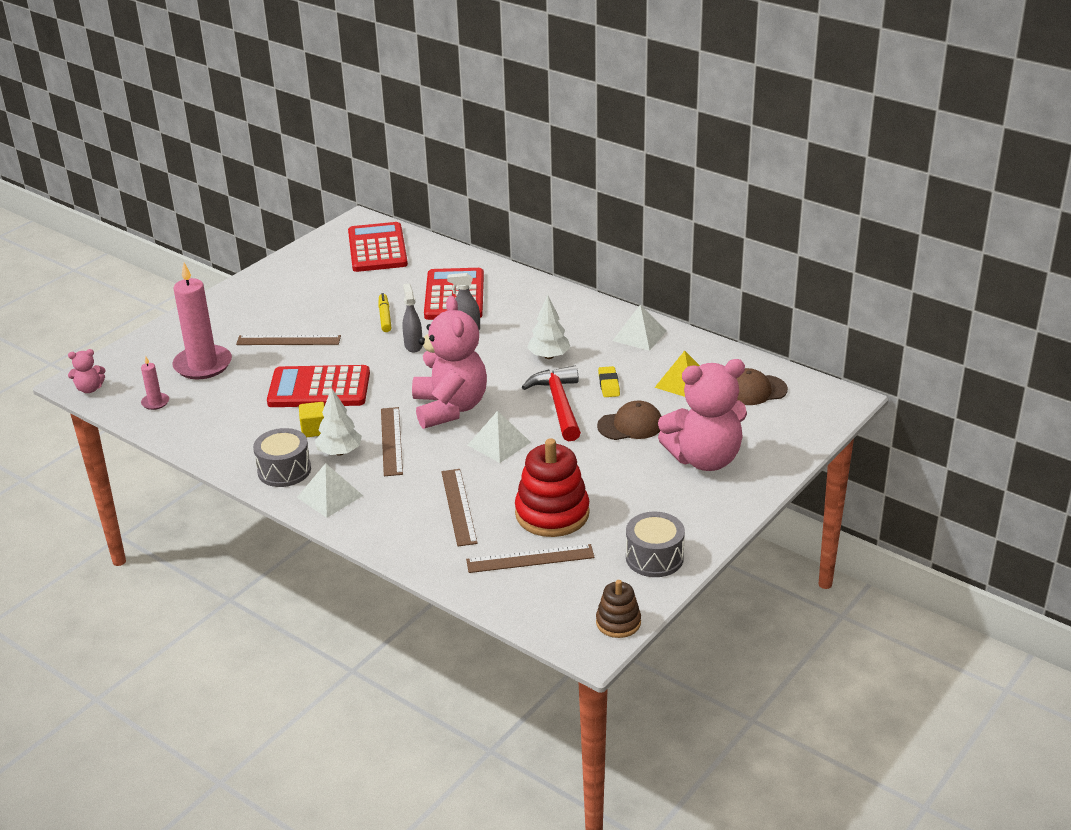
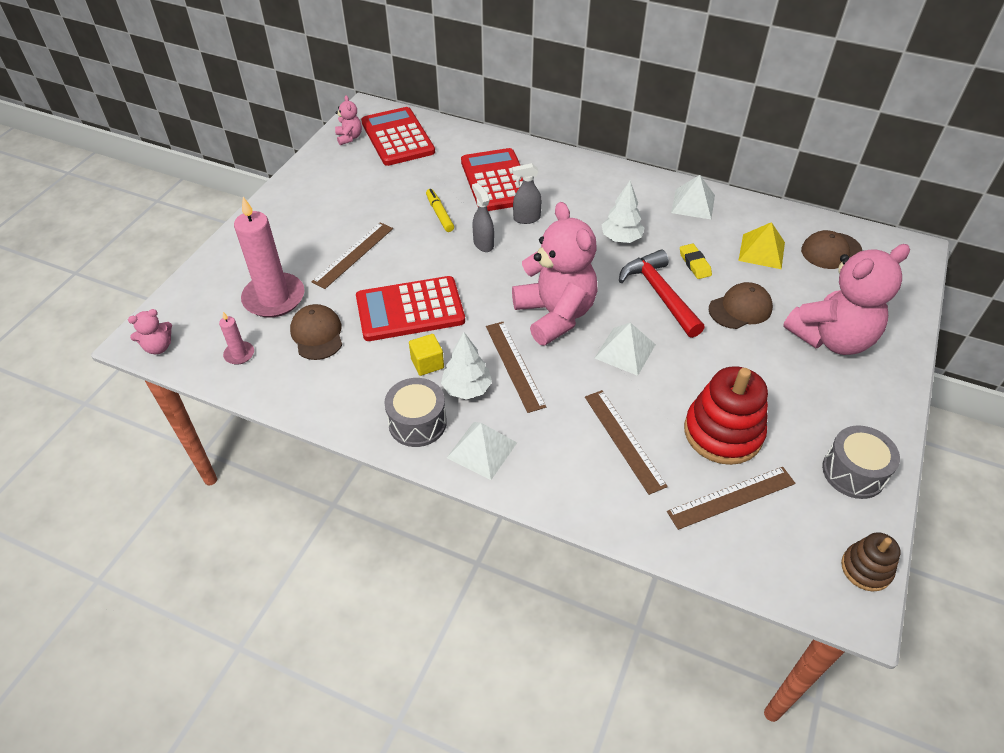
camera: 15 degrees left, 15 degrees up
(228, 396) = (317, 334): none -> brown cap
(288, 340) = (353, 254): brown ruler -> brown ruler turned 45 degrees counterclockwise
(330, 244) = (349, 138): none -> pink teddy bear

